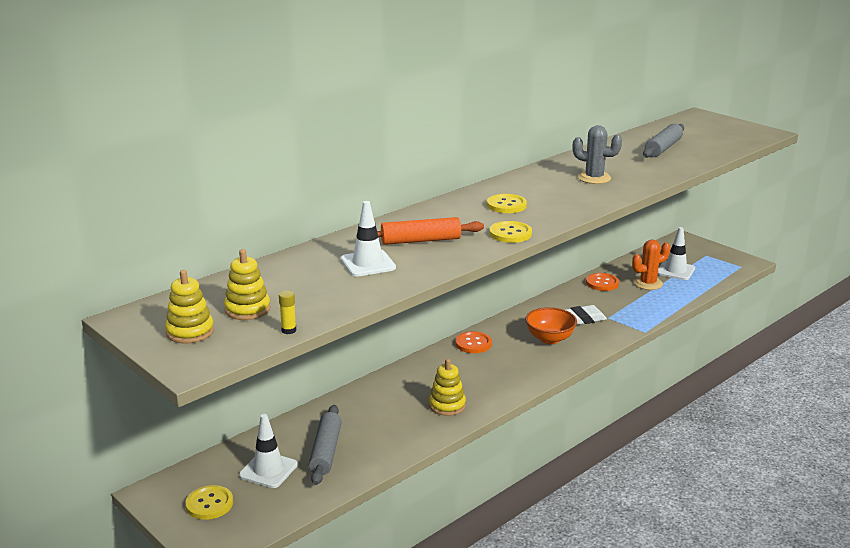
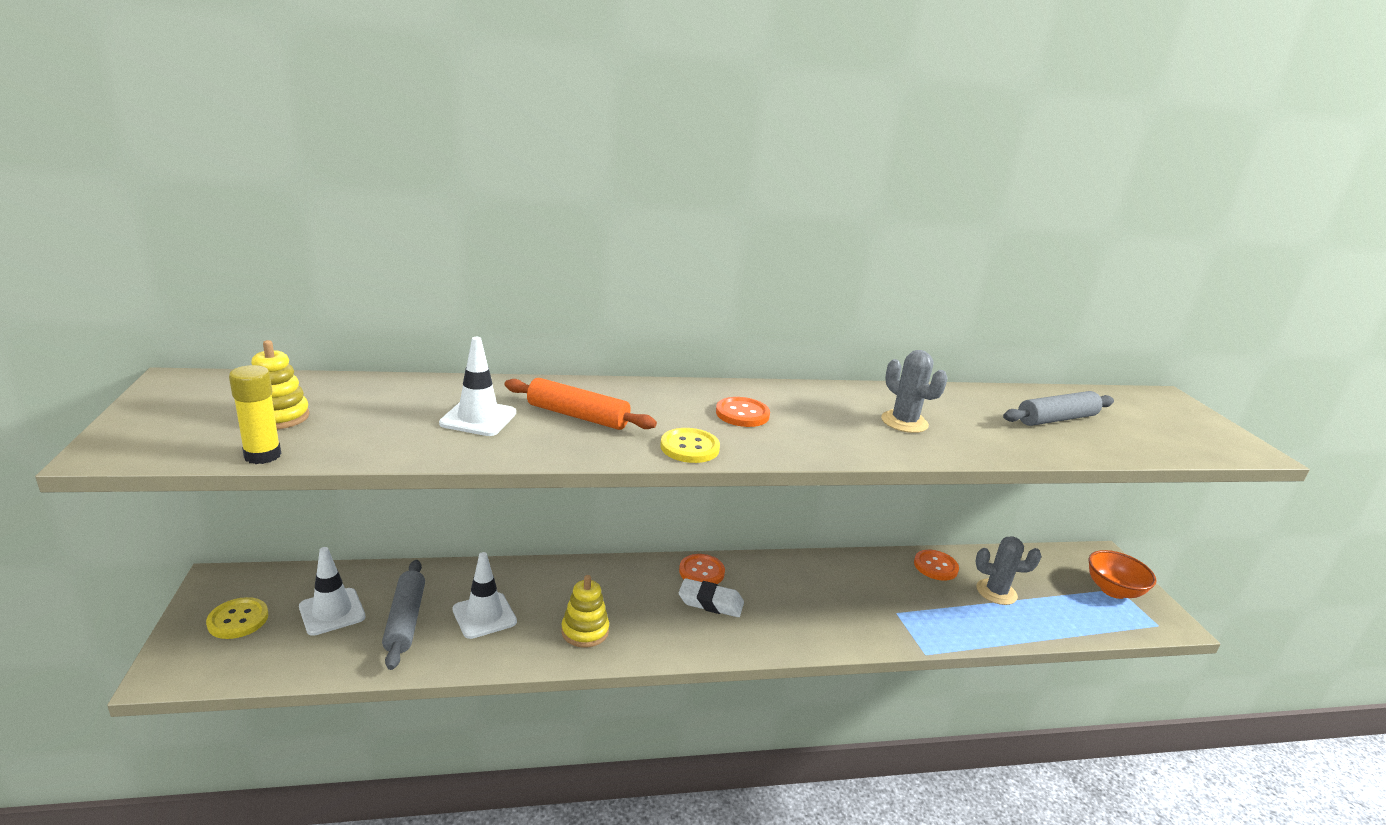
camera: 30 degrees right, 0 degrees up
(190, 332) = (188, 416): yellow stacking toy -> none
(288, 330) = (262, 455): yellow glue stick -> yellow glue stick, size x1.70
(326, 451) = (405, 620): grey rolling pin -> grey rolling pin turned 45 degrees counterclockwise
(506, 205) = (742, 414): yellow button -> orange button
(550, 339) = (794, 606): orange bowl -> orange bowl (1113, 590)
(582, 319) = (861, 600): white eraser -> white eraser (710, 602)
(648, 283) = (996, 592): orange cactus -> grey cactus
(675, 271) = (1052, 591): white traffic cone -> white traffic cone (484, 616)

